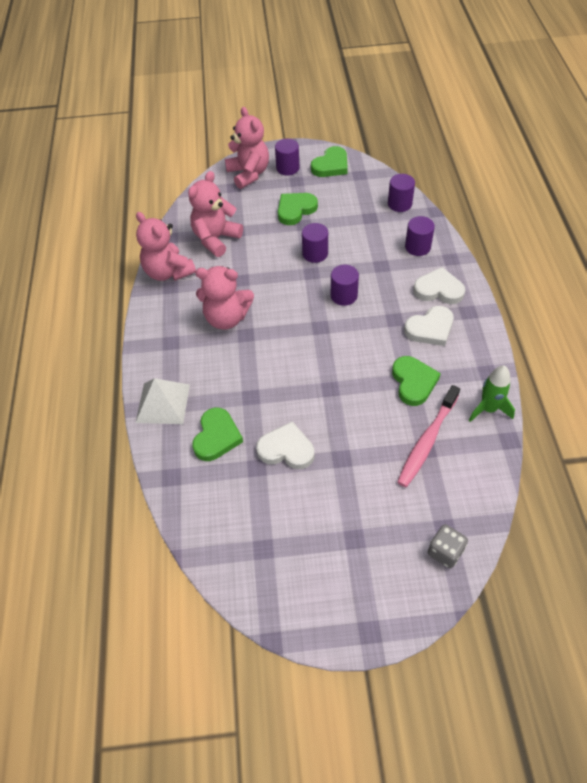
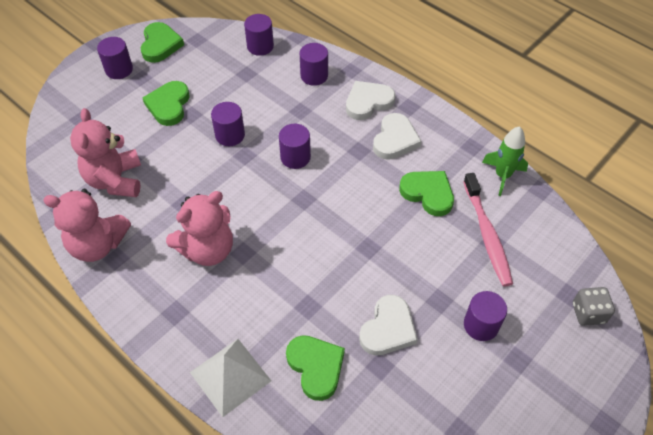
camera: 45 degrees left, 0 degrees up
(249, 174) = (83, 97): pink teddy bear -> none
(286, 449) = (388, 329): white heart -> white heart turned 150 degrees clockwise
(353, 496) = (481, 325): none -> purple cylinder

